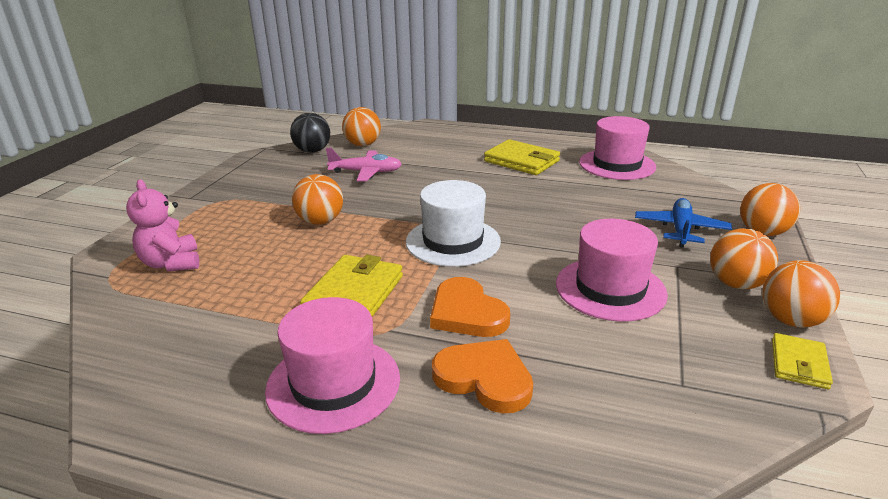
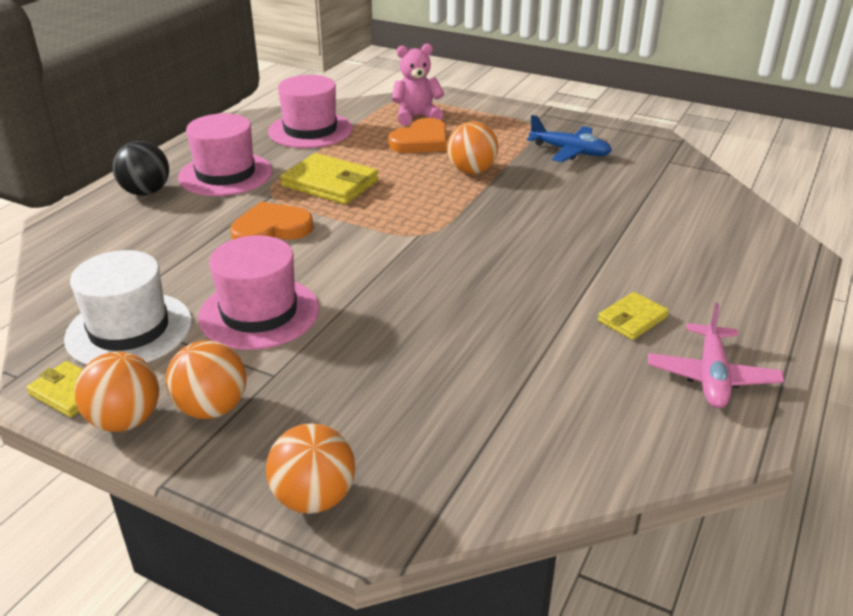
camera: 100 degrees right, 5 degrees up
(312, 151) = (672, 167): black ball -> black ball (146, 192)
(363, 145) = (698, 199): orange ball -> none
(366, 172) = (598, 197): pink plane -> pink plane (711, 376)
(453, 241) = (400, 236): white hat -> white hat (129, 330)
(484, 378) = (186, 227): orange heart -> orange heart (421, 141)
(521, 161) = (632, 319): yellow wallet -> yellow wallet, size x0.58
(617, 164) = (612, 419): pink hat -> pink hat (310, 130)
(680, 230) = (358, 411): blue plane -> blue plane (570, 151)

